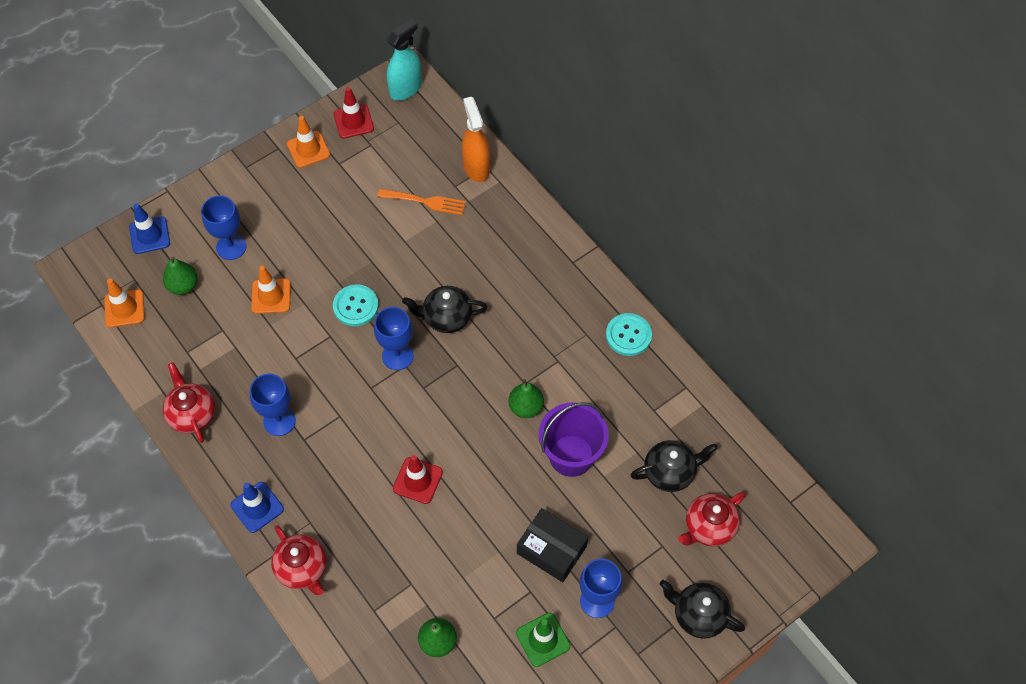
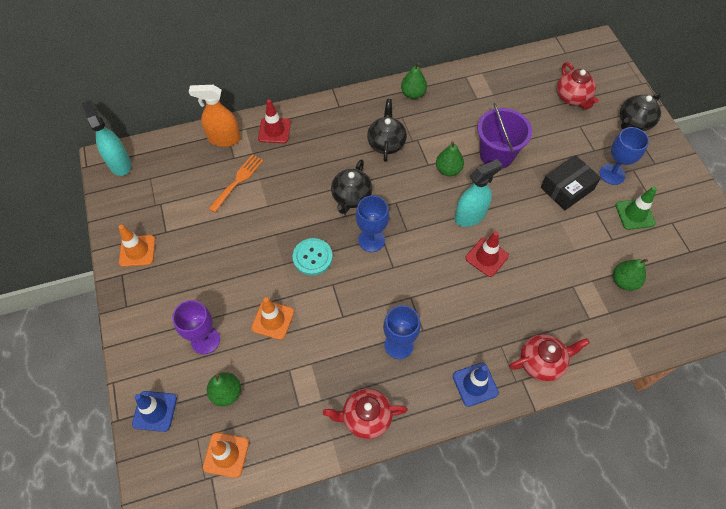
camera: 70 degrees left, 0 degrees up
(231, 247) = (205, 340): blue goblet -> purple goblet
(353, 121) = (129, 209): red traffic cone -> red traffic cone (274, 130)
(468, 448) = (470, 216): none -> turquoise spray bottle
(628, 335) = (413, 94): turquoise button -> green pear
(670, 472) = (527, 105): black teapot -> black teapot (386, 143)

